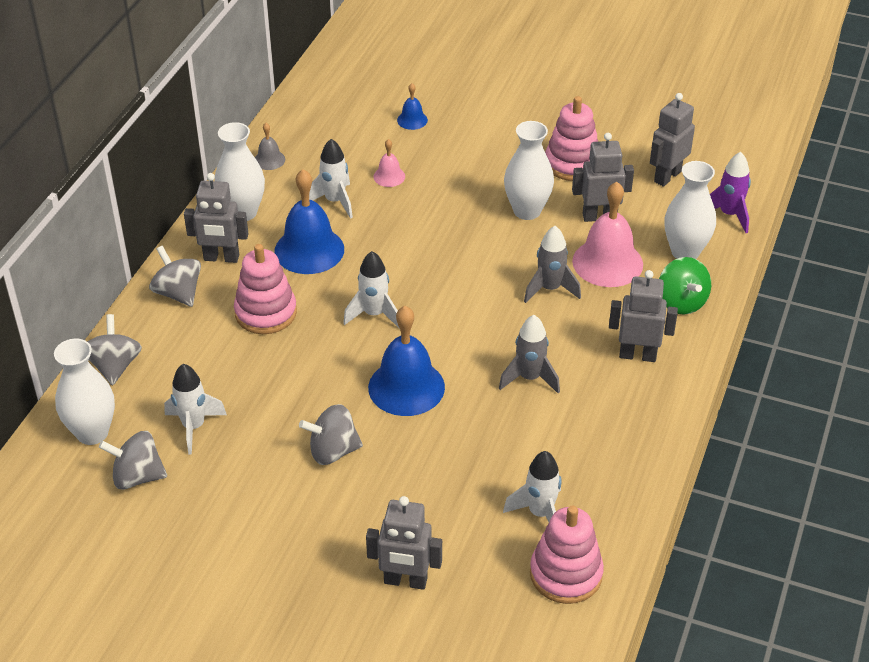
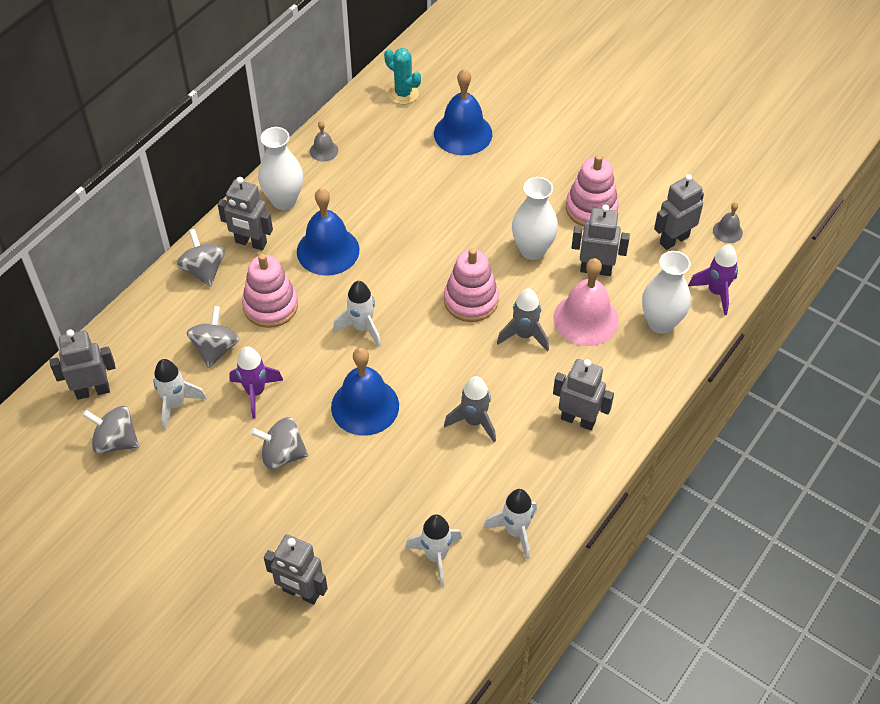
camera: 15 degrees right, 10 degrees up
(92, 433) = (92, 391): white vase -> grey robot
(114, 366) = (130, 331): grey spinning top -> grey spinning top (215, 349)
(280, 398) = (255, 392): none -> purple rocket
(335, 95) = (403, 94): none -> turquoise cactus
(335, 201) = (366, 205): white rocket -> white rocket (515, 531)
(389, 176) = (422, 189): pink bell -> none
(412, 120) = (463, 133): blue bell -> blue bell, size x2.08
(566, 574) = (437, 620): pink stacking toy -> pink stacking toy (471, 300)
(681, 302) = (638, 374): green spinning top -> none
(717, 160) = (727, 231): none -> grey bell

